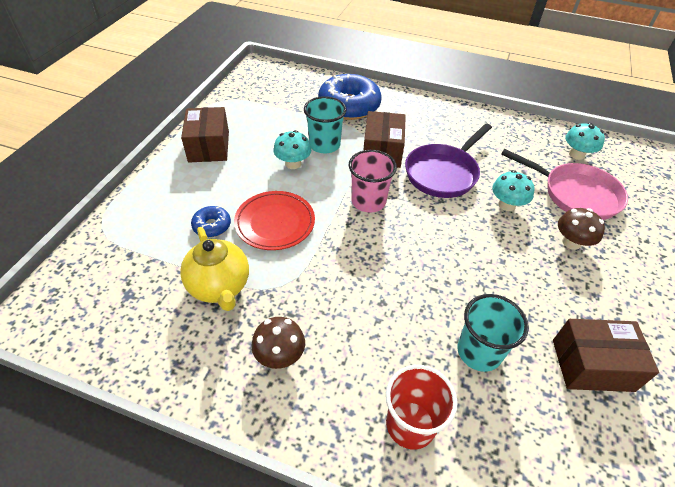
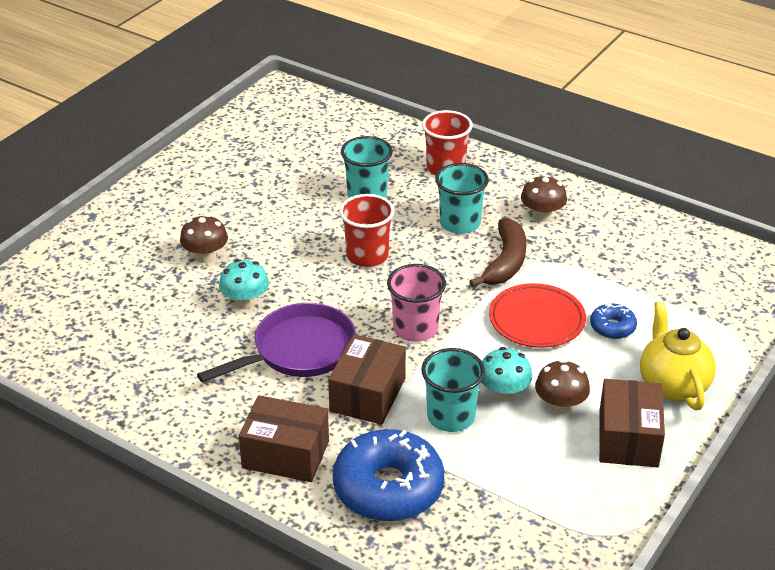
camera: 165 degrees left, 10 degrees down
(220, 287) = (598, 269): yellow teapot -> yellow teapot (672, 385)
(253, 160) = (560, 406): none -> brown mushroom
(310, 280) = (505, 262): none -> brown banana
(366, 325) = (460, 223): none -> turquoise cup
(438, 266) = (367, 256): none -> red cup
(575, 194) = (148, 301): pink pan -> none
(576, 154) = (90, 350): turquoise mushroom -> none
(592, 365) = (276, 176): brown box -> brown box (285, 454)

